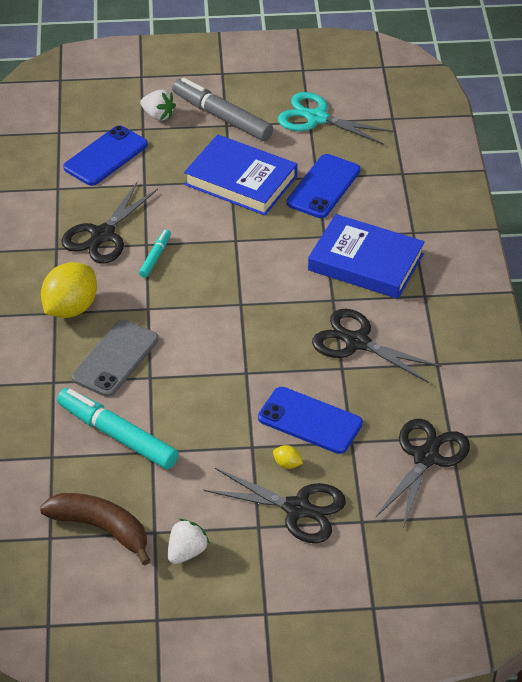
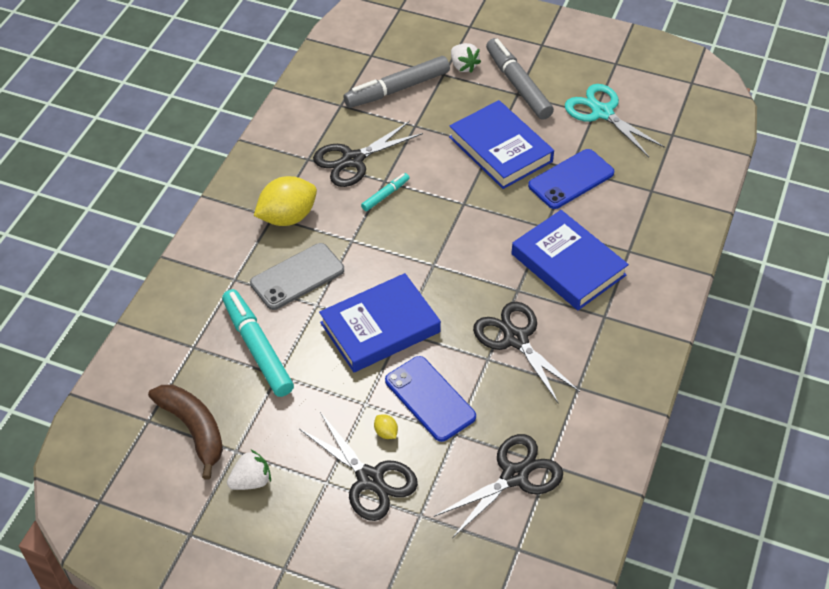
camera: 25 degrees right, 5 degrees up
(105, 156) = (397, 89): blue phone -> grey marker
(224, 376) = (380, 327): none -> blue book

